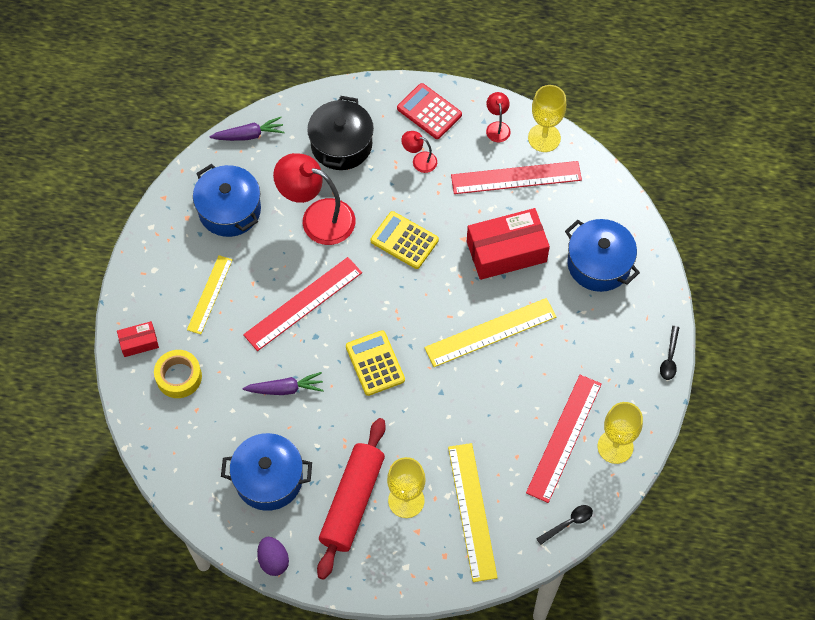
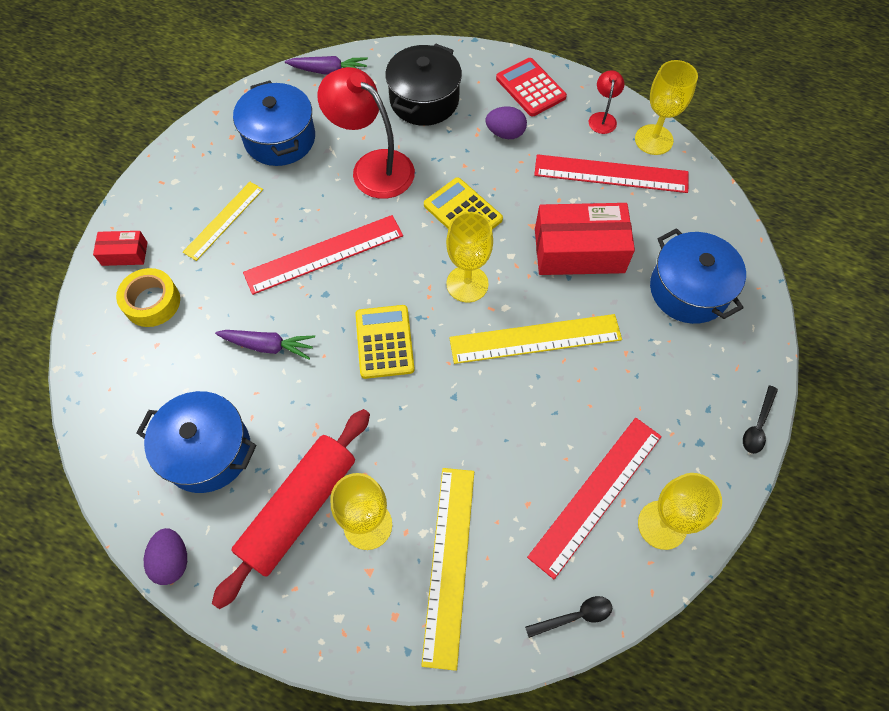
camera: 15 degrees right, 0 degrees up
(419, 160) = (505, 133): red lamp -> purple egg
(425, 301) = (467, 284): none -> yellow goblet

